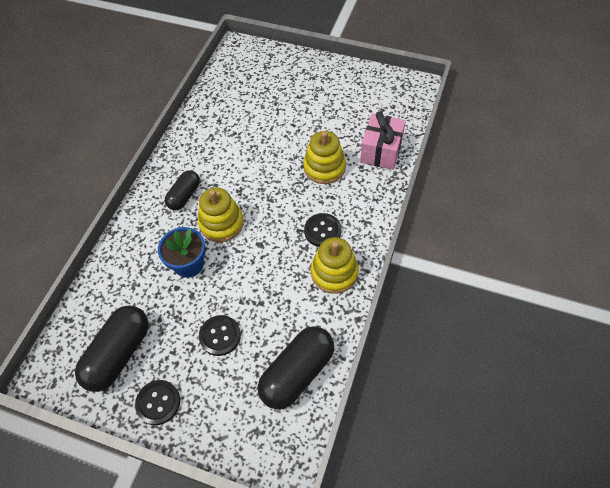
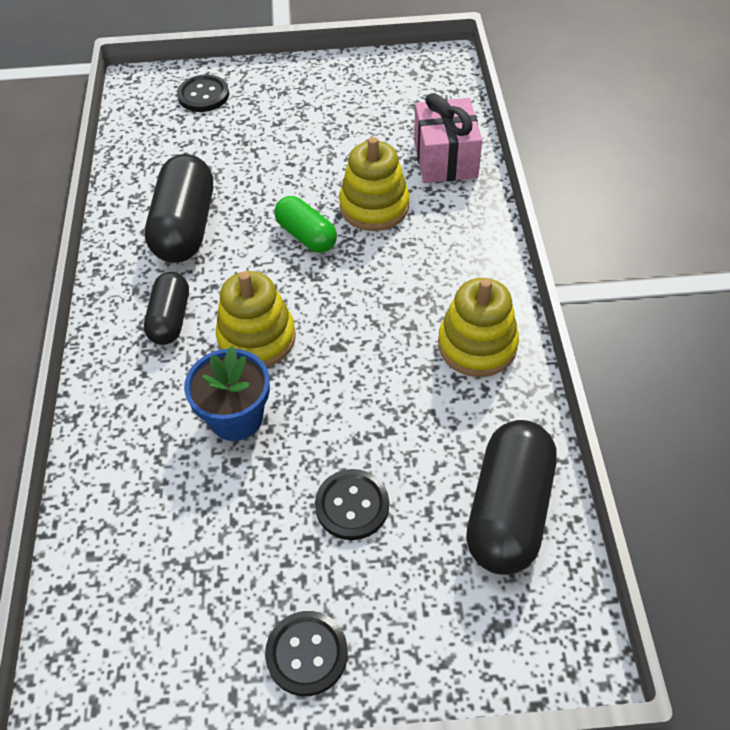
camera: 25 degrees left, 5 degrees down
(119, 354) = (192, 605): black capsule -> black capsule (185, 227)
(278, 172) = (306, 236): none -> green capsule
(322, 231) = (424, 294): black button -> black button (203, 95)

